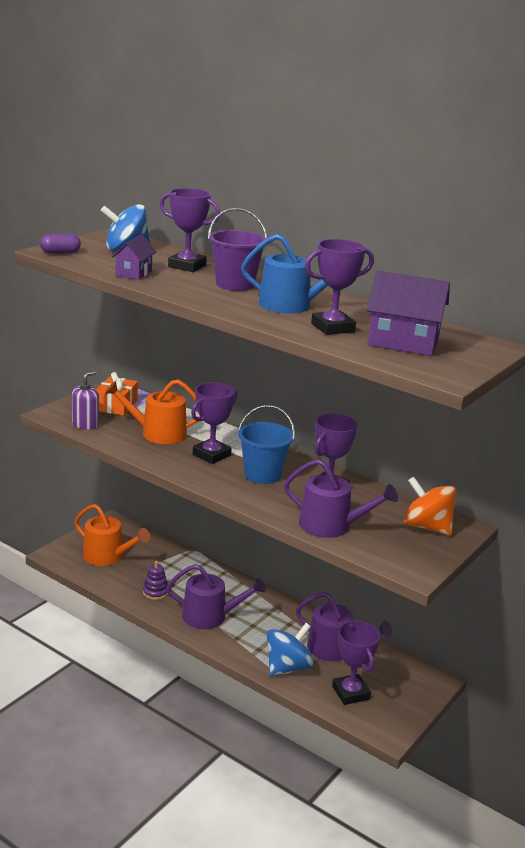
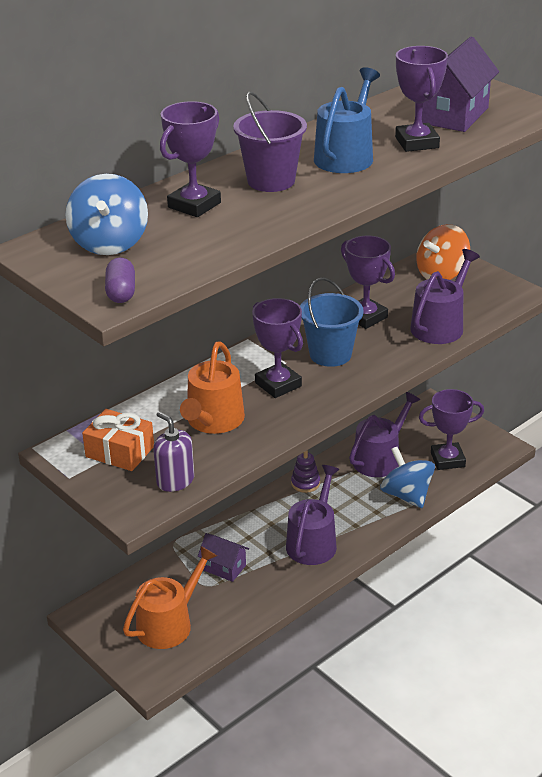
camera: 75 degrees left, 10 degrees up
(133, 273) = (224, 241): purple house -> purple house (224, 567)
(155, 592) = (258, 584): purple stacking toy -> purple stacking toy (305, 483)

